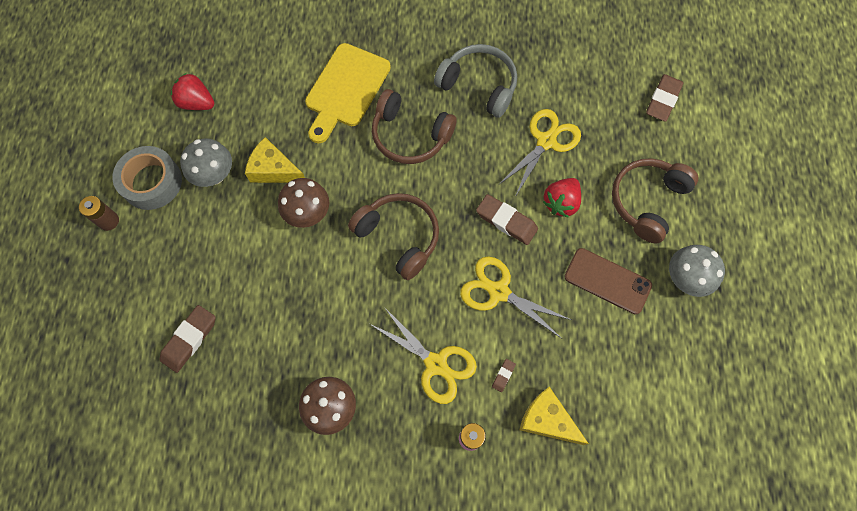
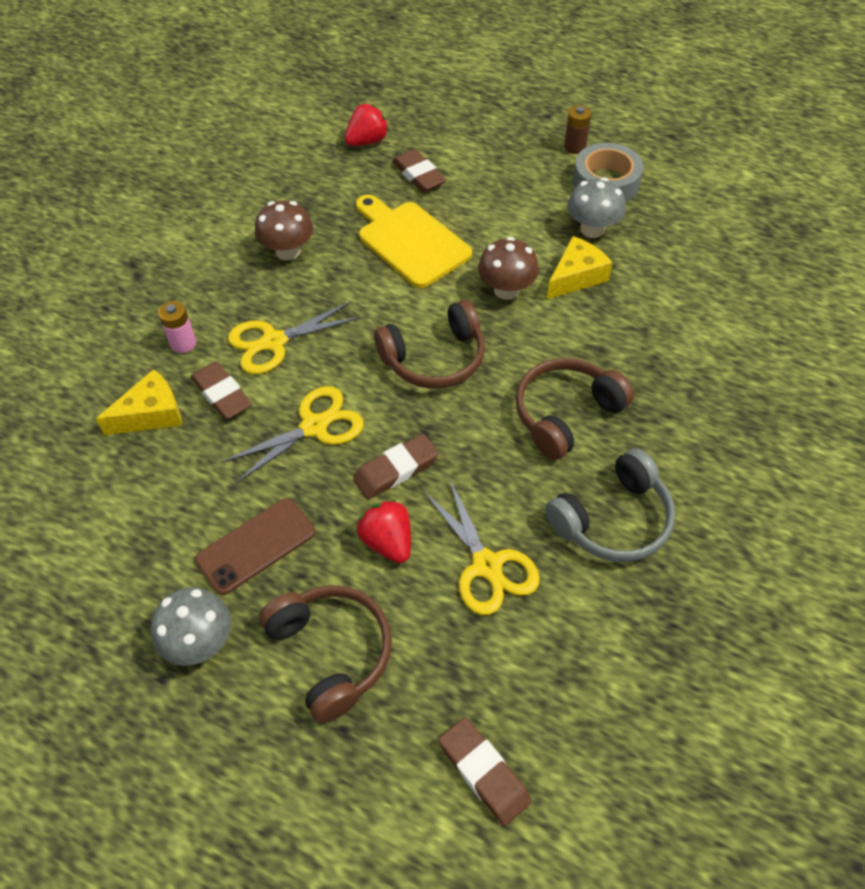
camera: 115 degrees right, 15 degrees down
(197, 103) = (695, 235): red strawberry -> red strawberry (367, 141)
(346, 89) = (663, 371): yellow cutting board -> yellow cutting board (410, 241)
(503, 375) = (222, 394): brown eraser -> brown eraser, size x2.11

